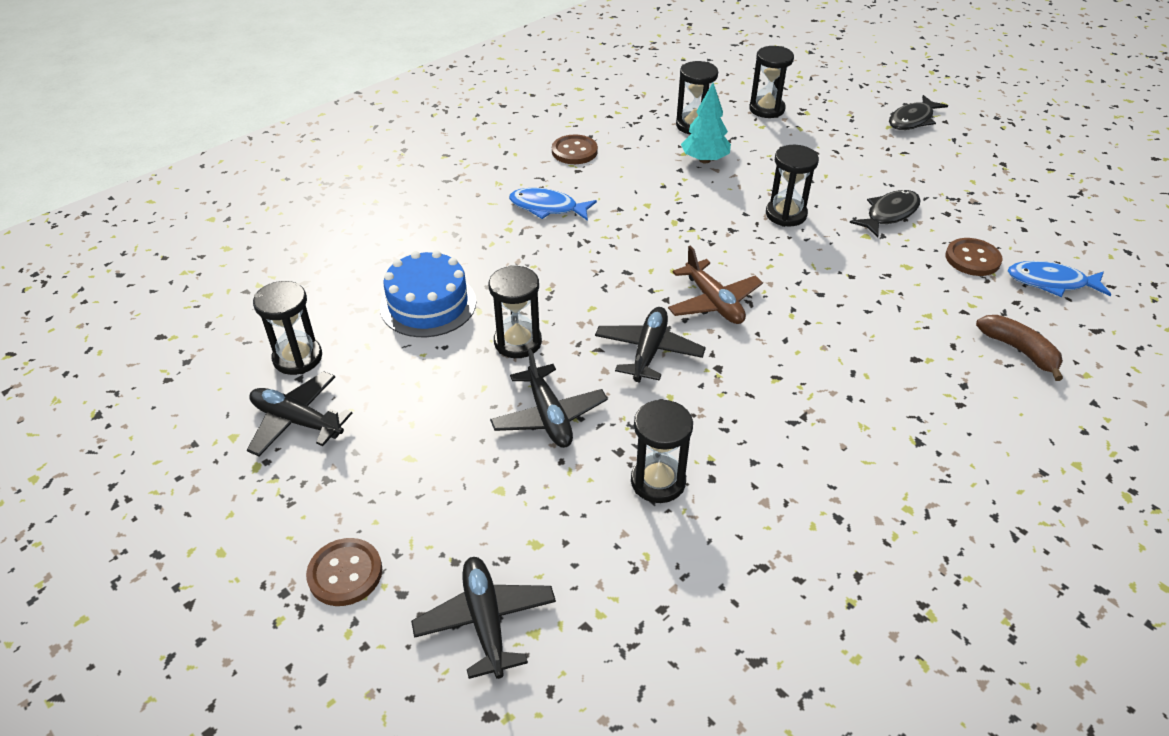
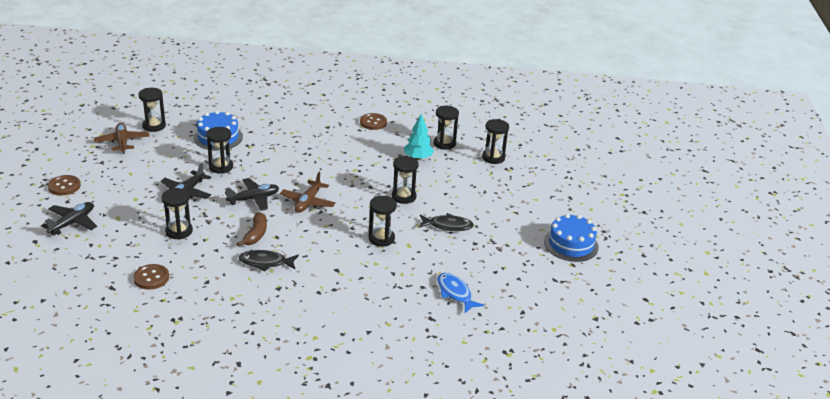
camera: 45 degrees right, 10 degrees down
(297, 421) = (122, 142): black plane -> brown plane
(547, 207) = (320, 134): blue fish -> none
(871, 281) = (381, 238): none -> black hourglass
(912, 120) = (554, 204): black fish -> black fish (265, 262)
(972, 259) = (442, 263): brown button -> brown button (151, 278)
(1007, 150) = (571, 244): none -> blue cake
(1019, 350) = (382, 298): brown banana -> brown banana (255, 234)

